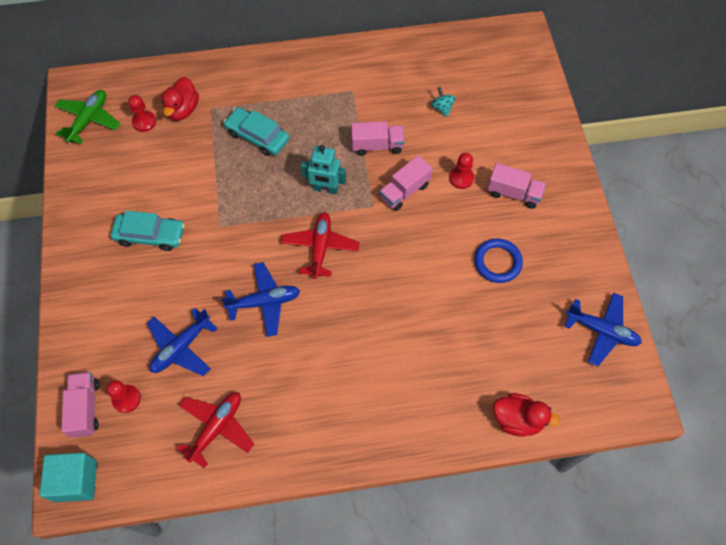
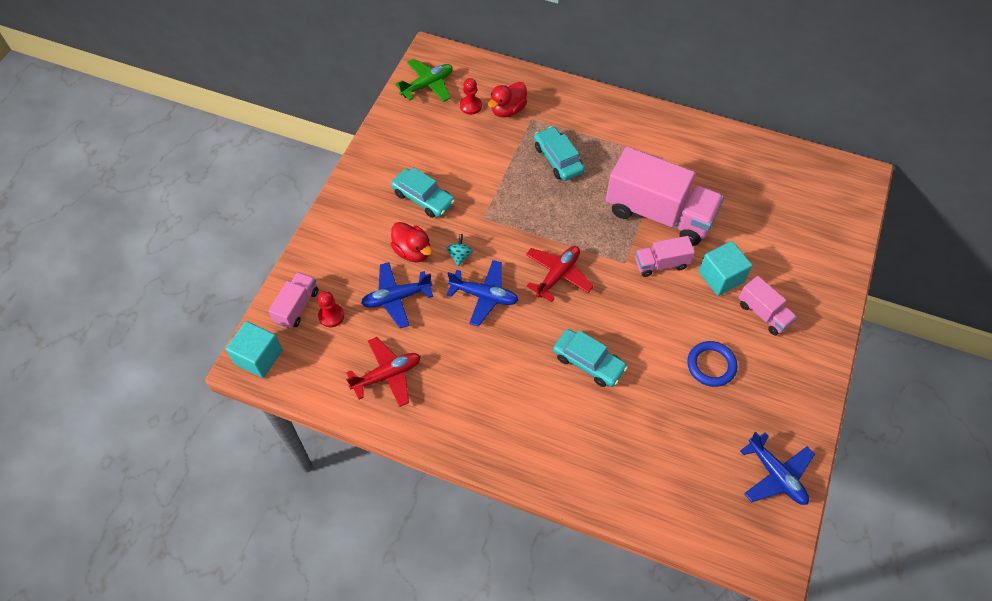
camera: 30 degrees right, 5 degrees down
(325, 189) = (591, 229): turquoise robot -> none
(377, 145) = (659, 214): pink truck -> pink truck, size x2.06
(393, 315) = (588, 362): none -> turquoise car
(442, 108) = (739, 209): turquoise spinning top -> turquoise spinning top (460, 256)
(461, 178) = (721, 277): red pawn -> turquoise cube
(517, 419) = (647, 508): red duck -> red duck (413, 251)

